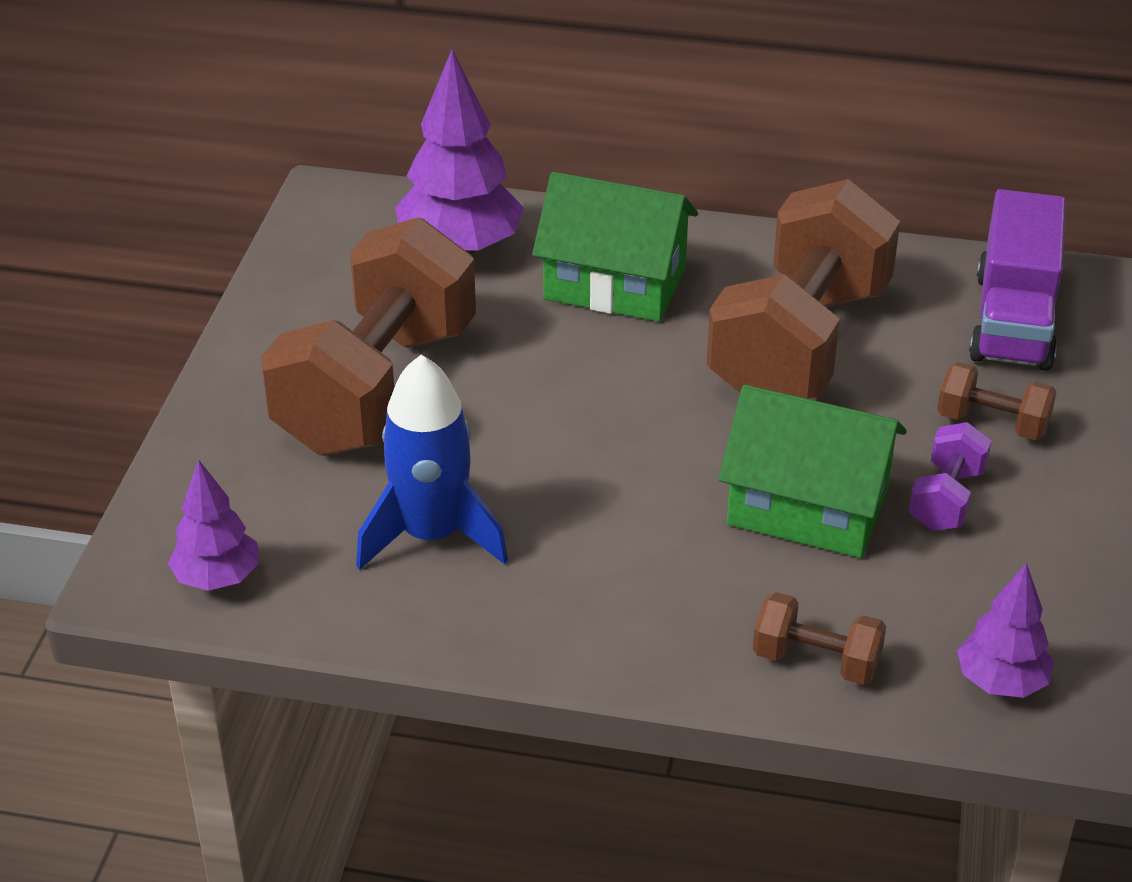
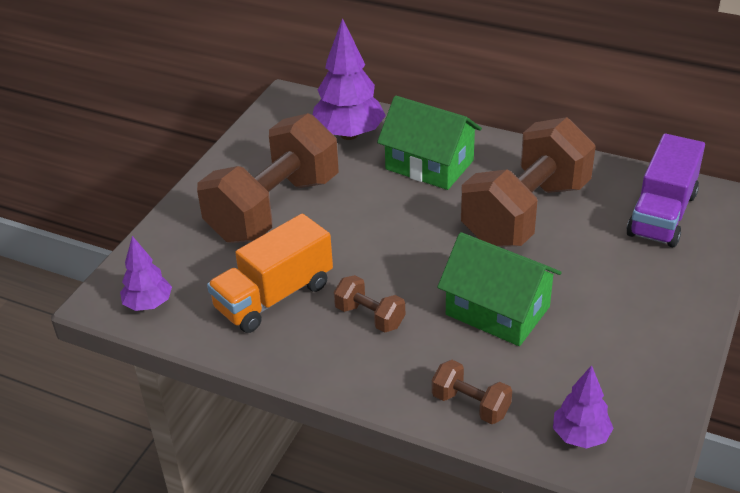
camera: 15 degrees right, 0 degrees up
(432, 535) = (274, 296): blue rocket -> orange truck
(946, 499) = (584, 317): purple dumbbell -> none
(992, 423) = (628, 275): brown dumbbell -> brown dumbbell (370, 316)

